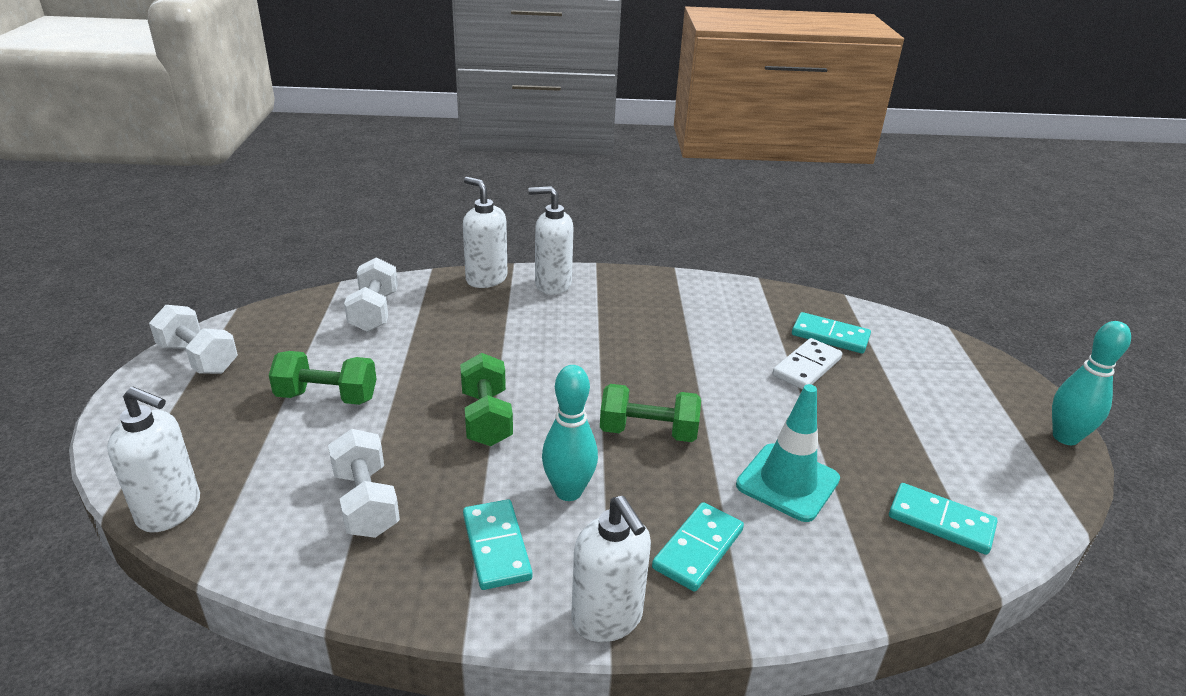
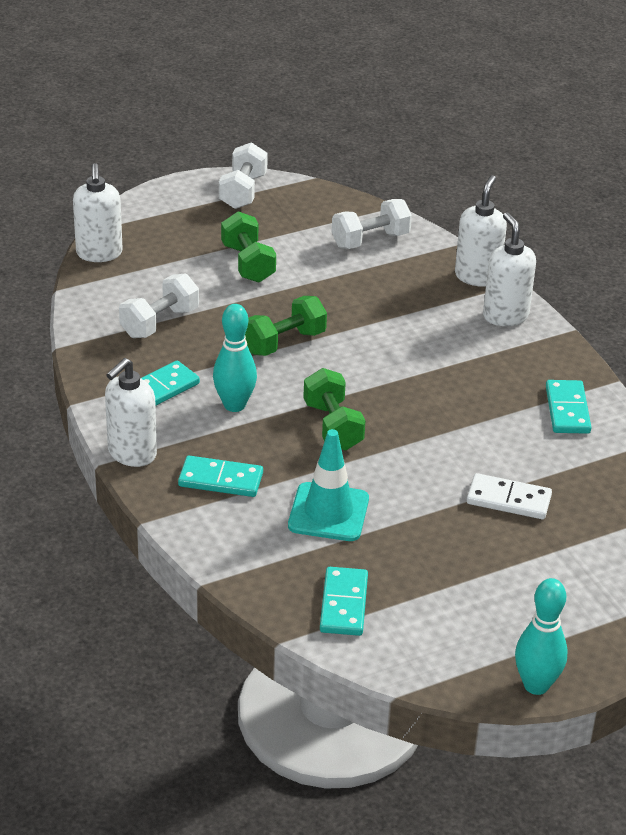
camera: 65 degrees right, 5 degrees up
(830, 336) = (581, 508): turquoise domino -> turquoise domino (567, 410)

